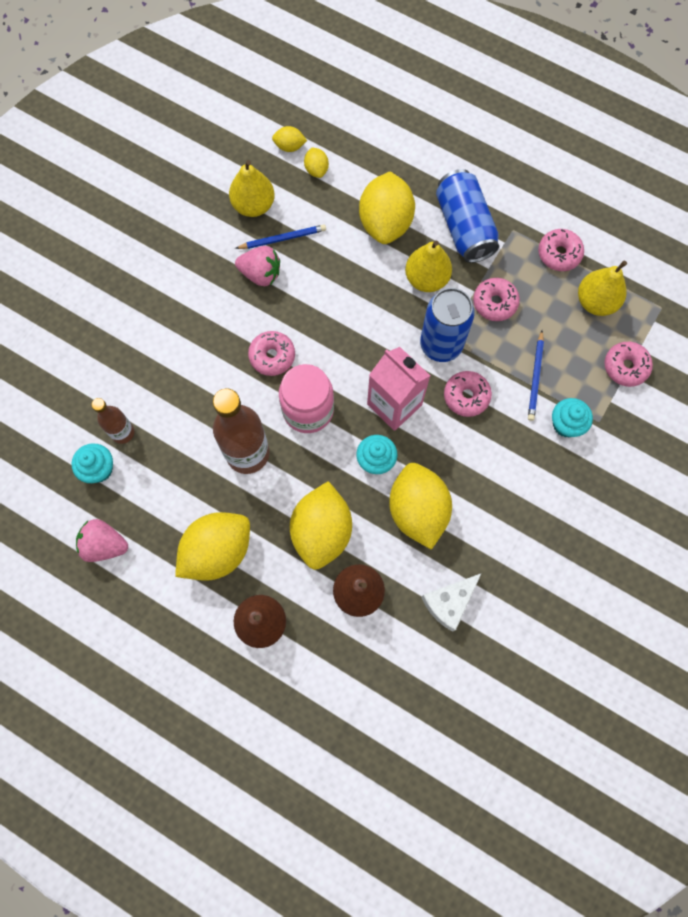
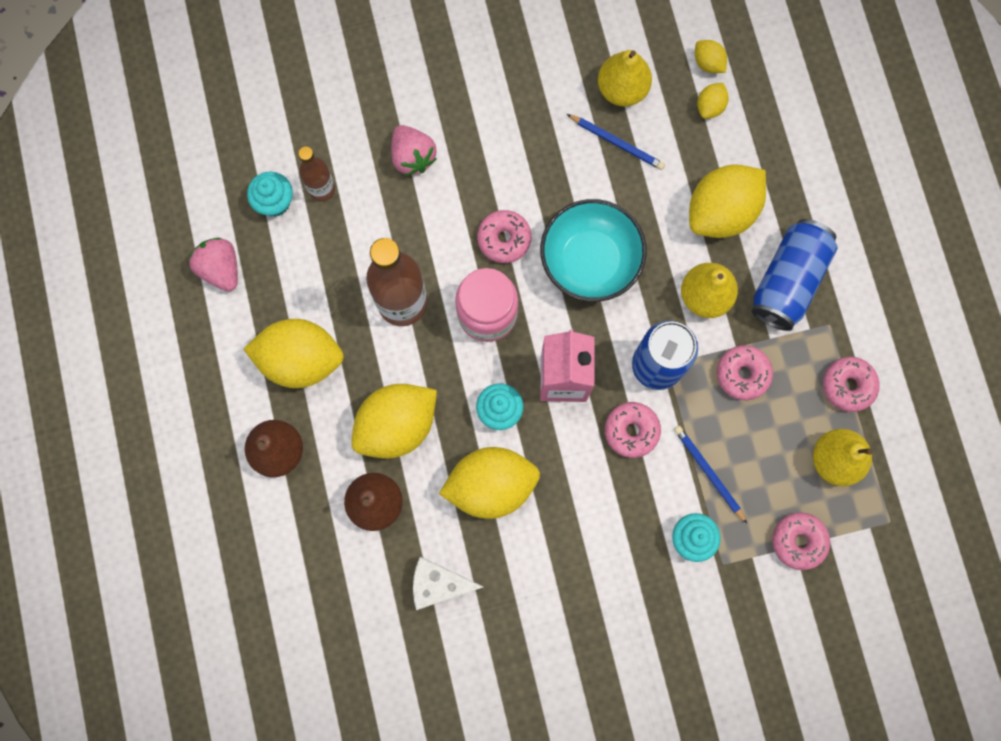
camera: 45 degrees right, 5 degrees up
(260, 274) = (566, 157): pink strawberry -> pink strawberry (413, 157)
(338, 320) = (590, 260): none -> turquoise bowl
(417, 510) = (491, 485): yellow lemon -> yellow lemon turned 45 degrees clockwise
(535, 377) = (708, 473): blue pencil -> blue pencil turned 90 degrees clockwise

